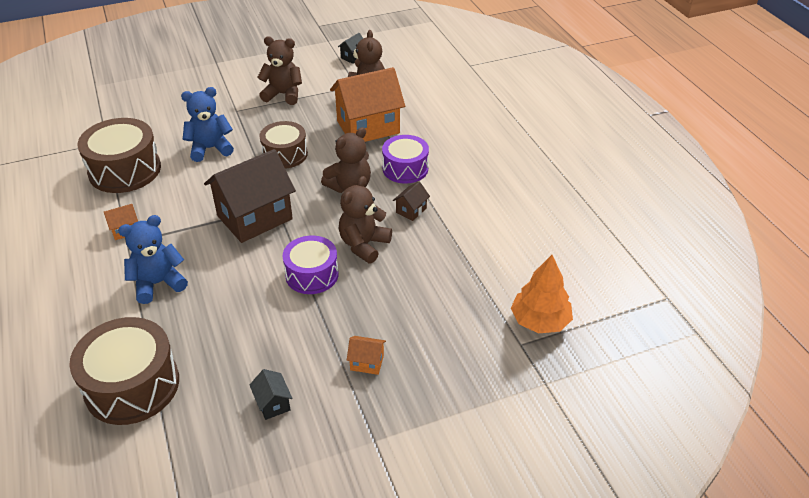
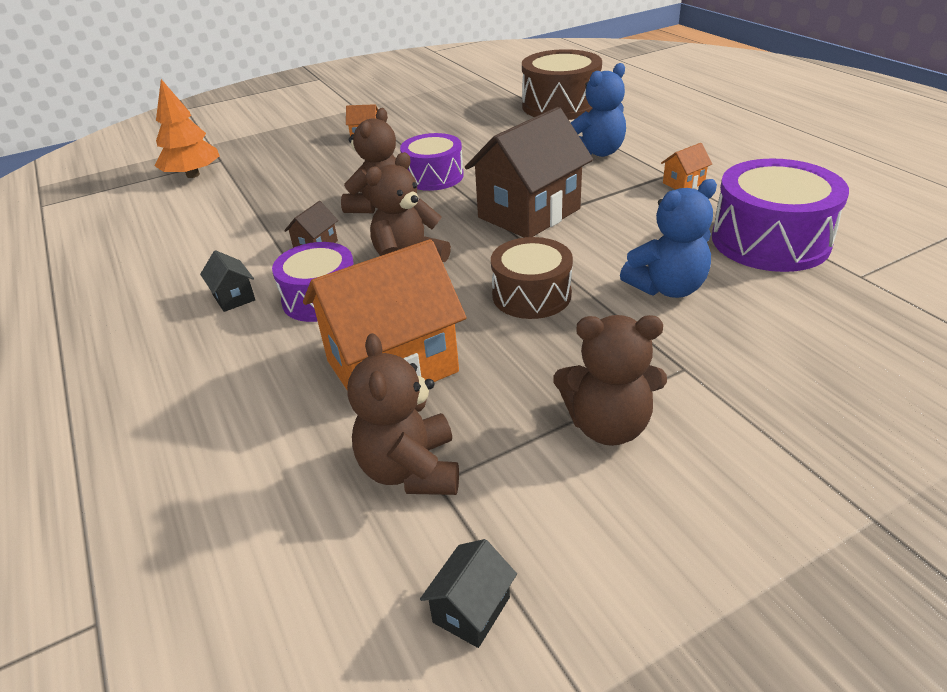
camera: 175 degrees right, 5 degrees down
(125, 170) = (770, 241): brown drum -> purple drum
(273, 403) = (440, 111): black house -> black house (233, 297)

